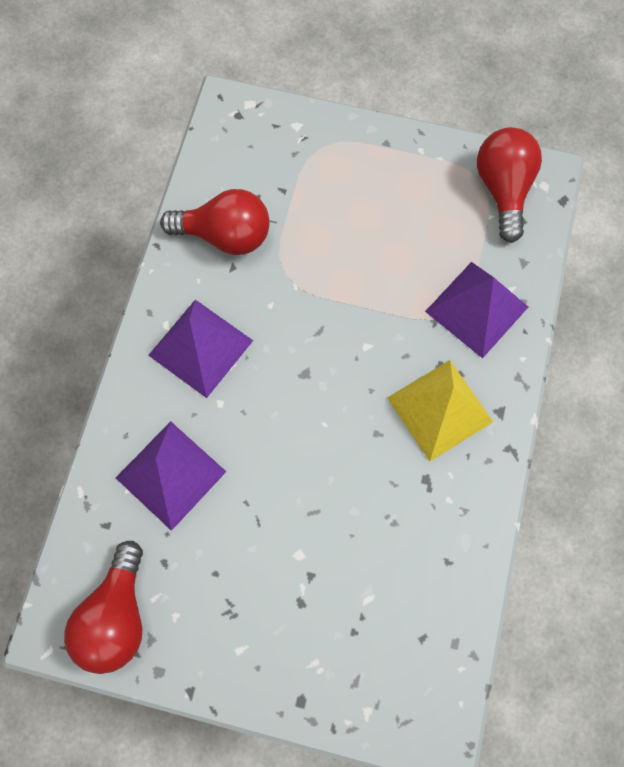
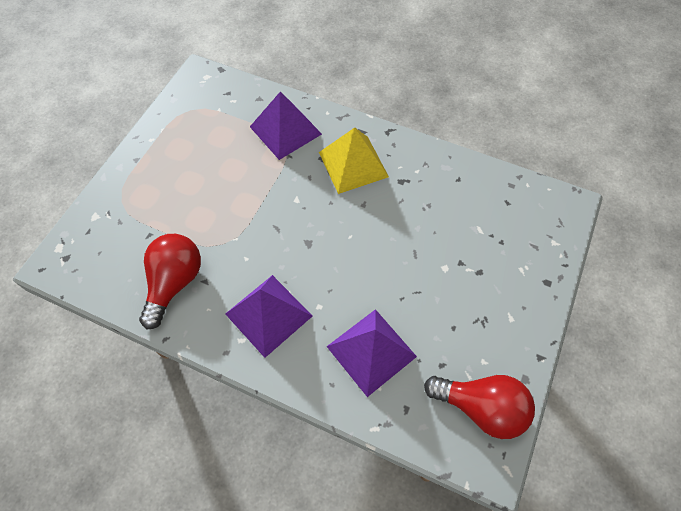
camera: 80 degrees left, 10 degrees down
(503, 190) = (201, 99): red light bulb -> none

